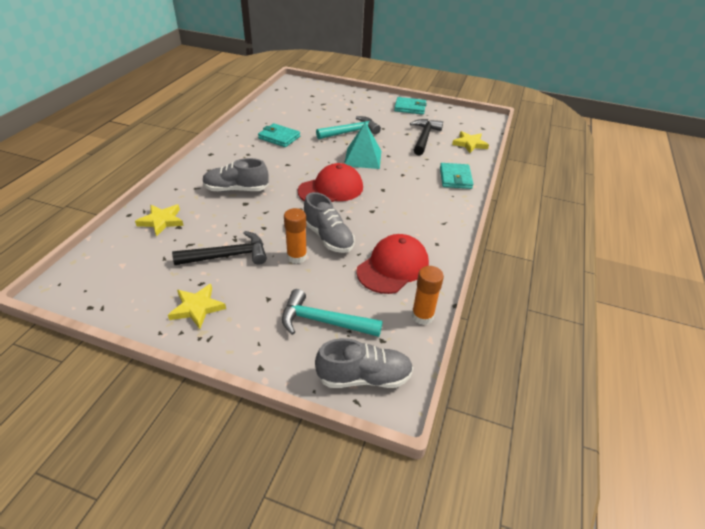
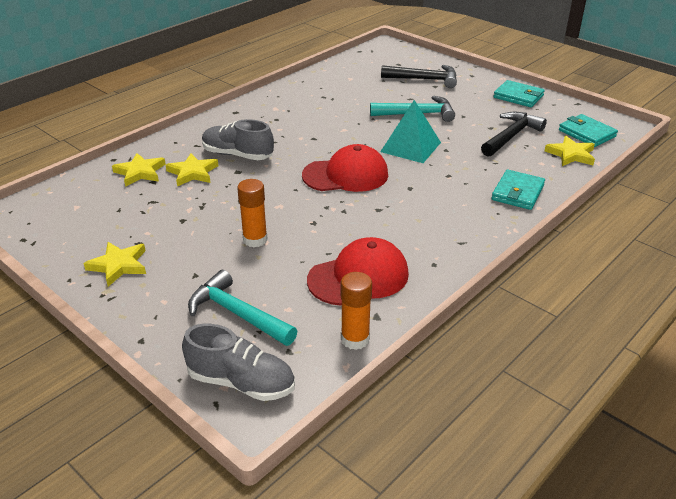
camera: 25 degrees right, 5 degrees down
(208, 212) = (193, 173): none -> yellow star
(227, 256) = (182, 222): black hammer -> black hammer (424, 79)
(279, 137) = (324, 106): turquoise wallet -> turquoise wallet (586, 133)
(328, 237) = (305, 227): grey shoe -> none

